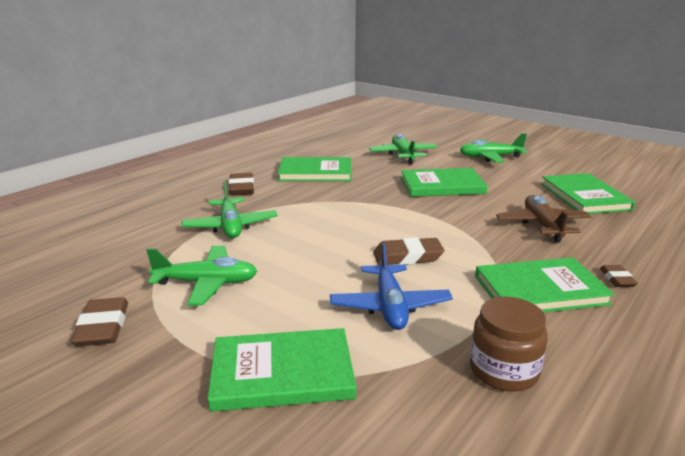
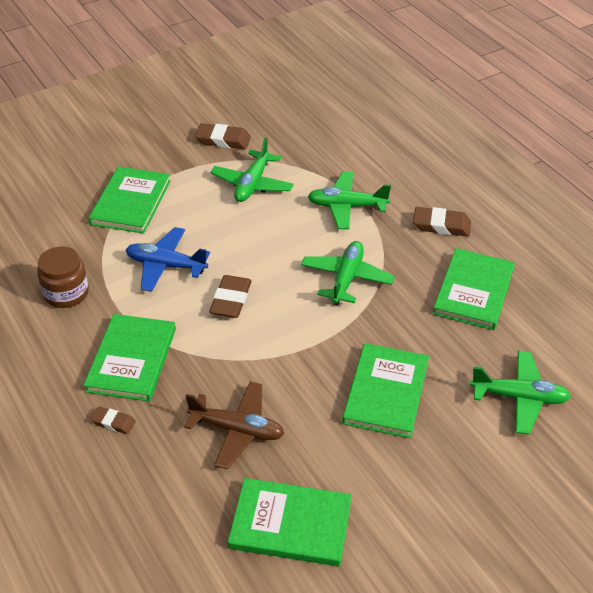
camera: 110 degrees right, 20 degrees up
(490, 157) = (480, 500): green plane -> green plane (346, 278)

